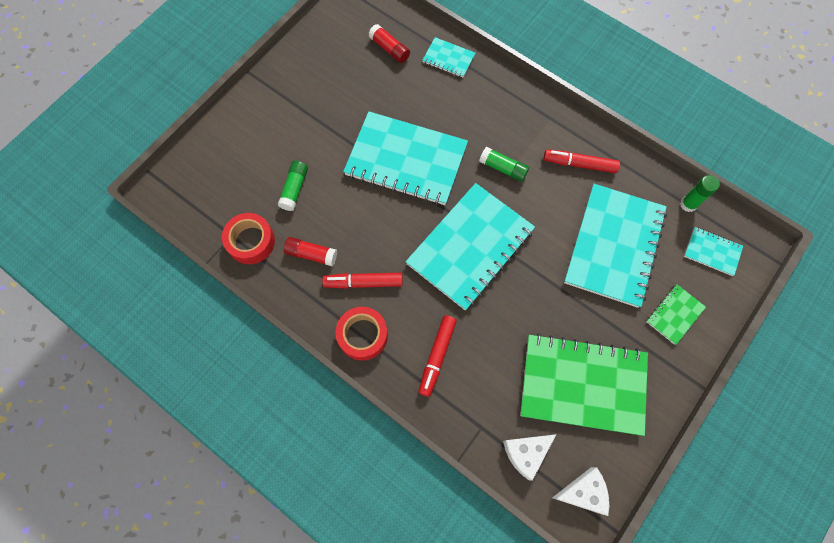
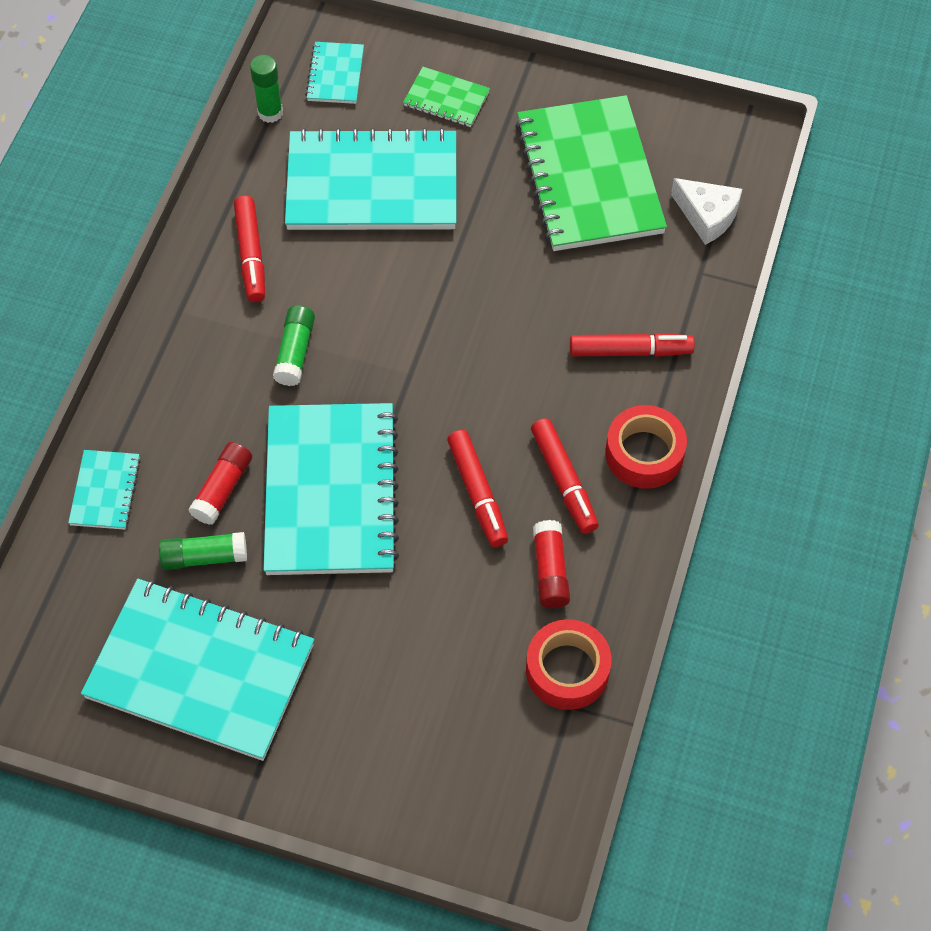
camera: 110 degrees left, 10 degrees down
(294, 189) = (447, 641): green glue stick -> green glue stick (204, 557)
(375, 233) = (477, 493): none -> red marker
(389, 49) = (112, 592): red glue stick -> red glue stick (223, 489)
(470, 247) = (447, 358): turquoise notebook -> turquoise notebook (200, 671)
(583, 492) = (723, 146): white cheese -> none

